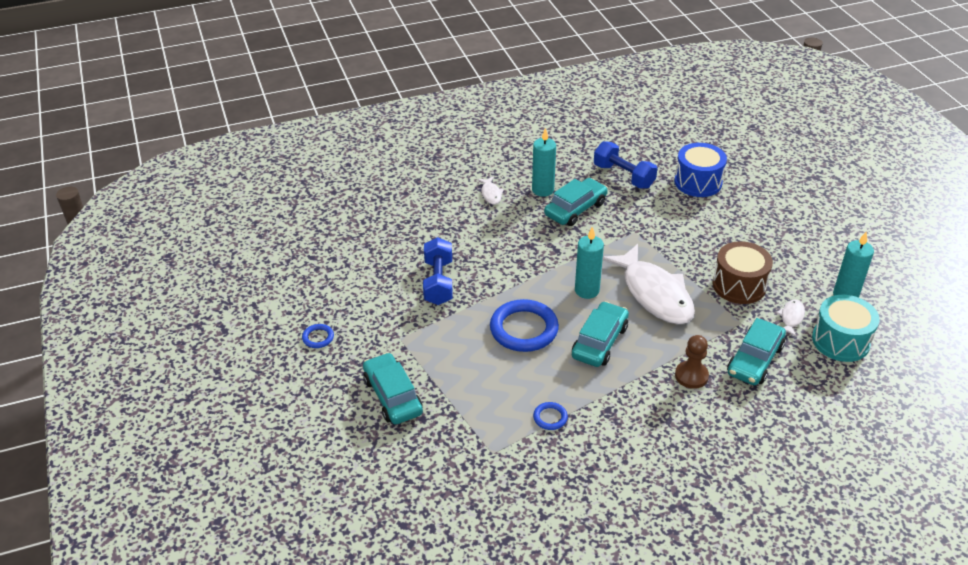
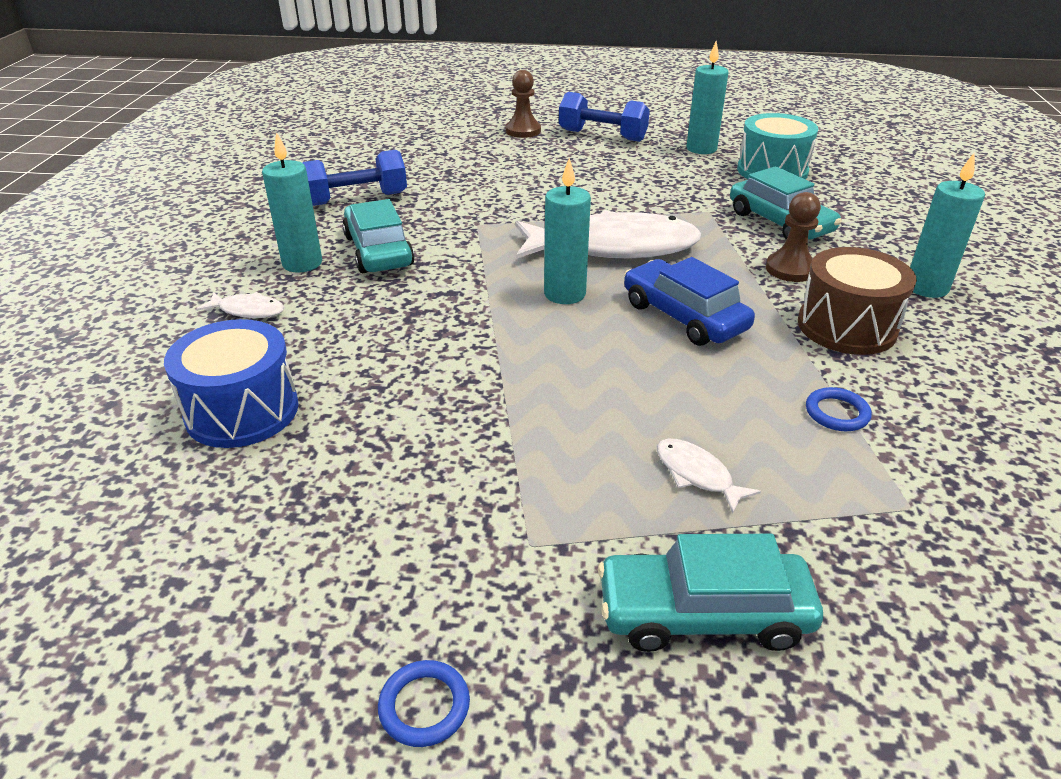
camera: 65 degrees left, 5 degrees down
(438, 282) = (410, 438): blue dumbbell -> blue dumbbell (602, 135)
(524, 329) = (610, 377): blue ring -> none
(599, 342) = (684, 316): turquoise car -> blue car
(698, 182) = (430, 161): blue drum -> blue drum (242, 411)
(719, 443) = (926, 288): none -> turquoise candle
(739, 285) = (641, 193): brown drum -> brown drum (846, 327)
(786, 202) = (523, 131): none -> brown pawn
(791, 318) = (718, 183): white fish -> white fish (697, 474)

